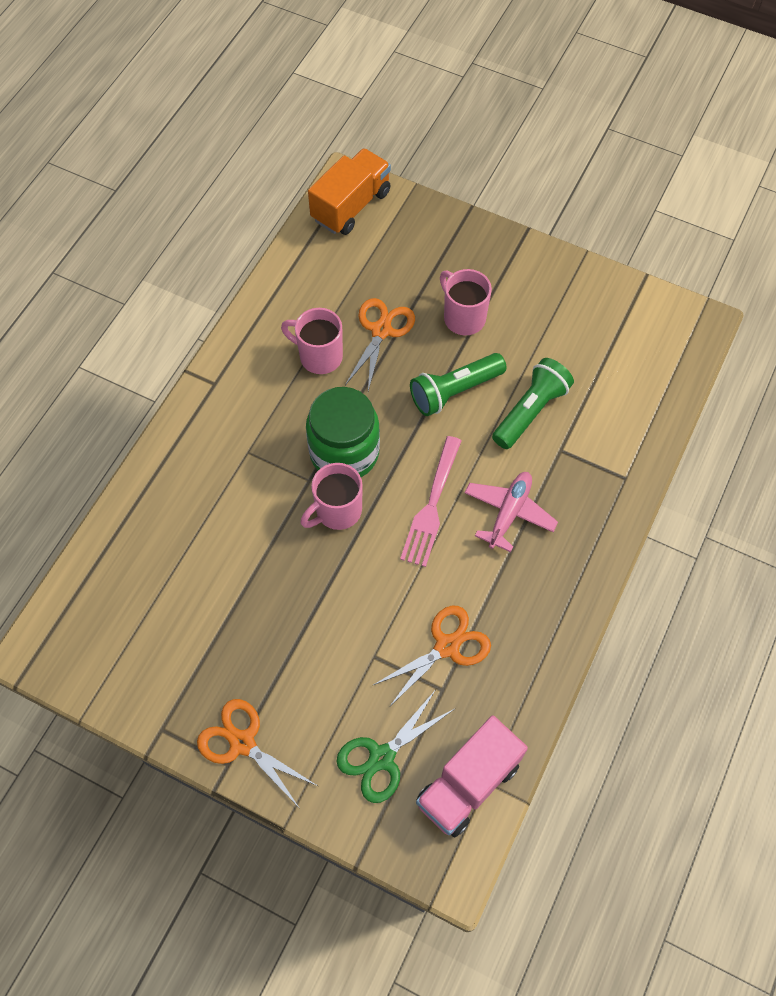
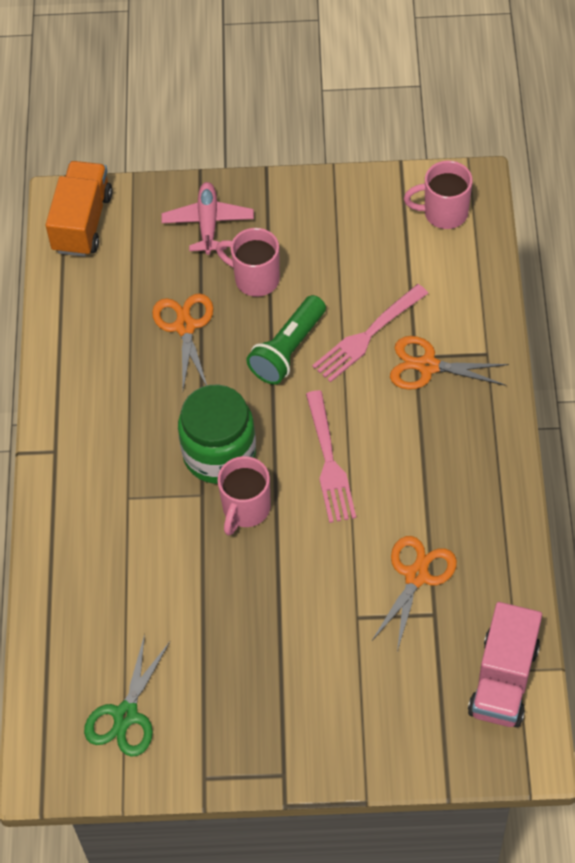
camera: 25 degrees left, 5 degrees down
(242, 743) = (284, 751): orange scissors -> orange scissors (427, 366)
(319, 356) = (140, 378): pink mug -> pink mug (444, 213)
(381, 758) = (416, 698): green scissors -> green scissors (126, 716)
(509, 513) = (402, 434): pink plane -> pink plane (208, 223)
(530, 411) = (368, 335): green flashlight -> pink fork

